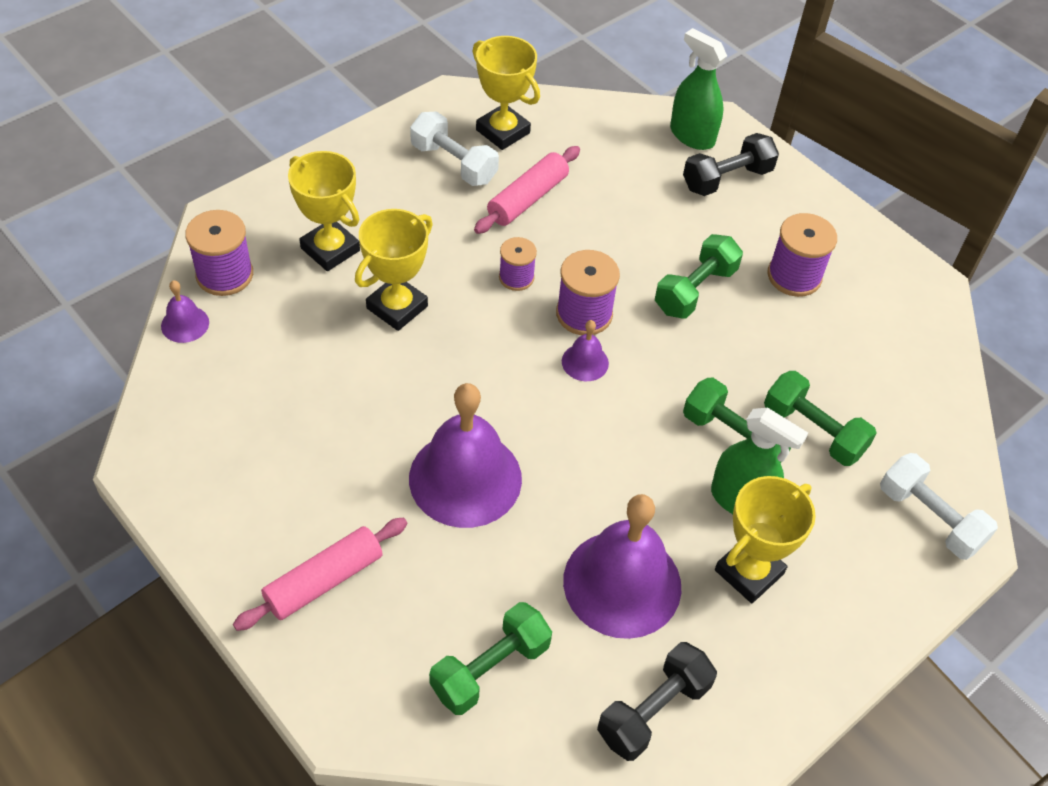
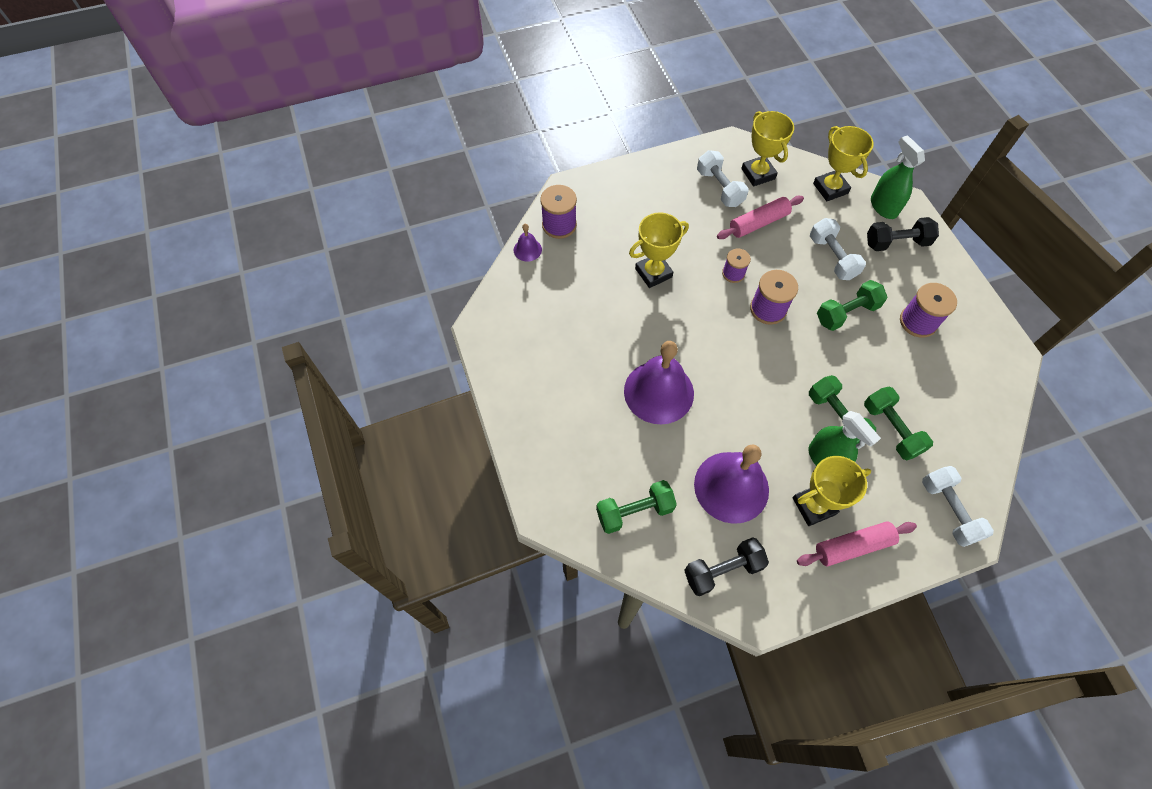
camera: 25 degrees right, 10 degrees up
(324, 580) = (557, 428): pink rolling pin -> pink rolling pin (852, 546)
(330, 249) = (625, 225): yellow trophy -> yellow trophy (830, 188)
(585, 362) = (757, 340): purple bell -> none
(648, 220) = (832, 257): none -> white dumbbell

